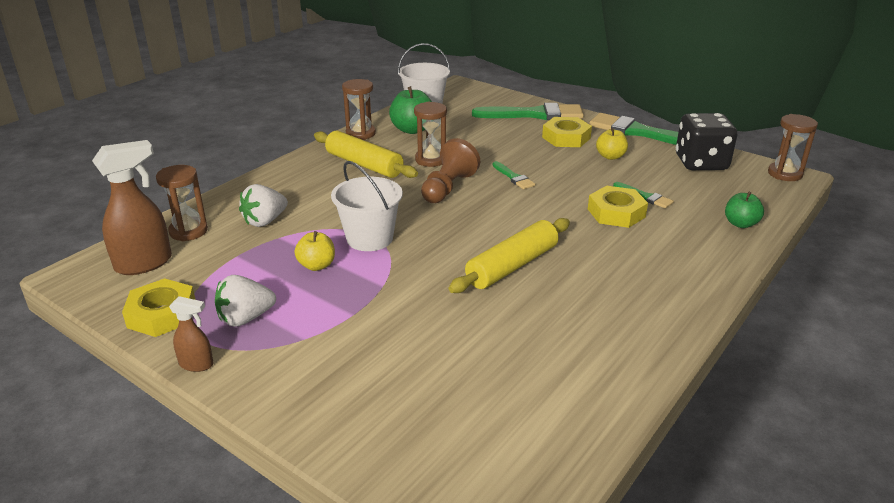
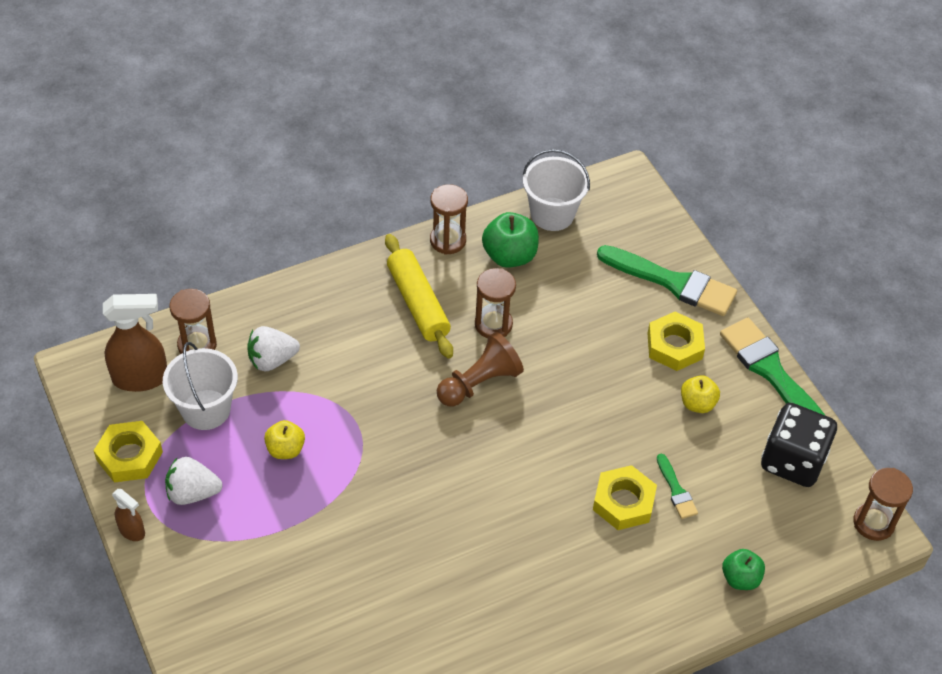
camera: 25 degrees right, 20 degrees up
(369, 238) = (354, 431): white bucket -> white bucket (206, 409)
(512, 266) = (460, 532): yellow rolling pin -> none
(513, 177) = (560, 395): green brush -> none

